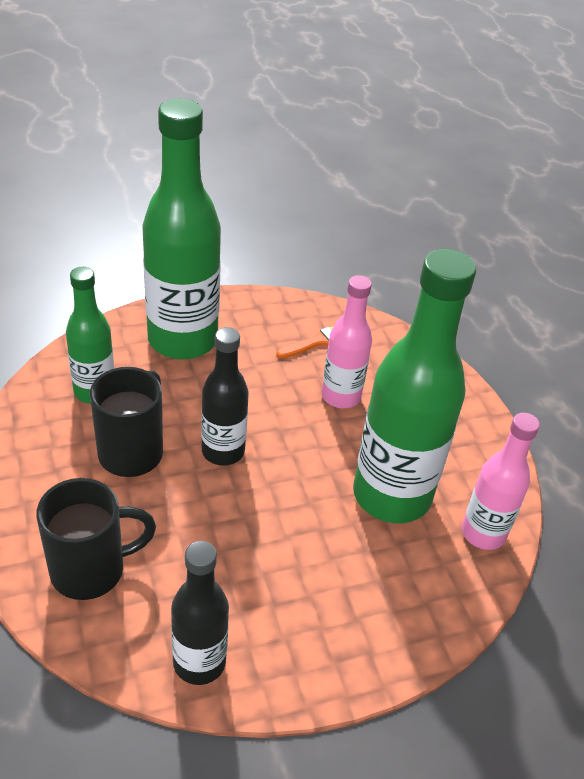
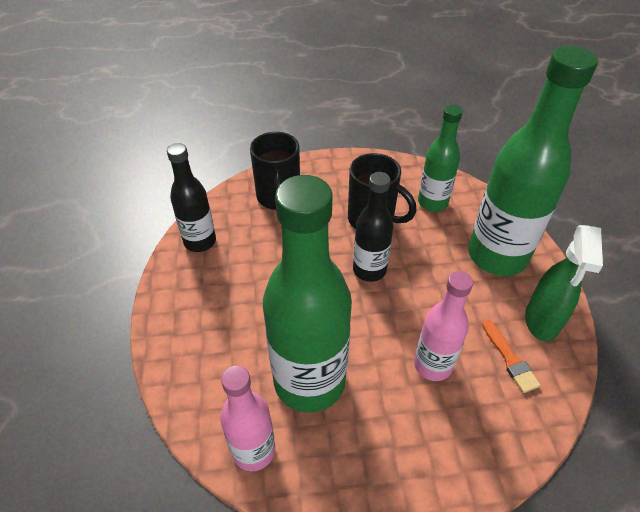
camera: 105 degrees right, 5 degrees up
(267, 316) = (541, 321): none -> green spray bottle

